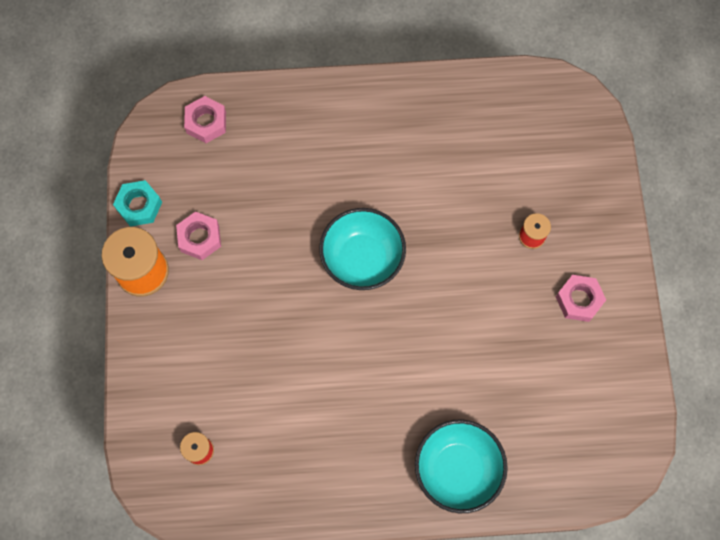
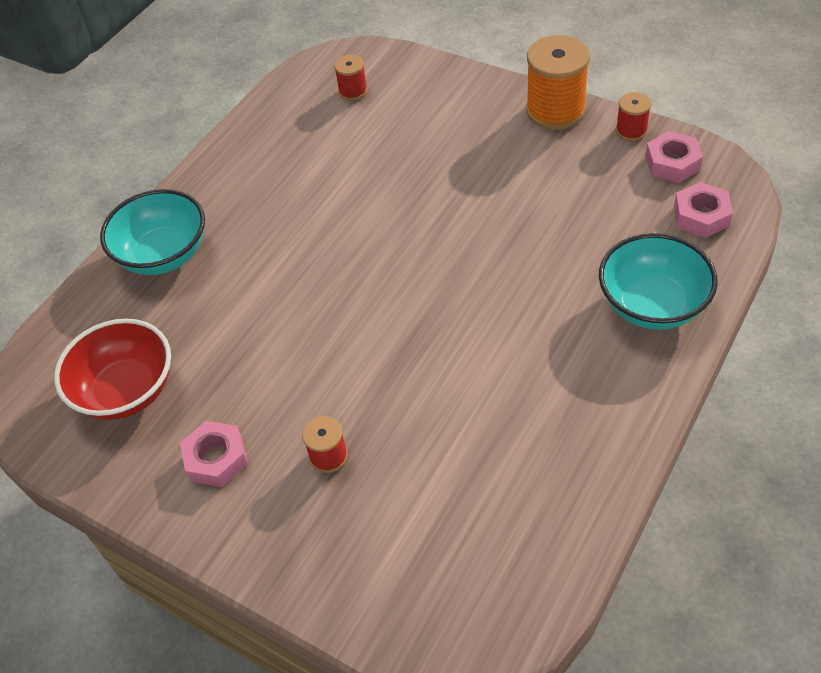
camera: 130 degrees right, 20 degrees down
(139, 206) = (631, 130): turquoise nut -> red spool
(200, 238) = (560, 162): pink nut -> pink nut (672, 163)
(362, 258) = (434, 279): turquoise bowl -> turquoise bowl (652, 305)
(576, 397) = (127, 391): none -> red bowl

